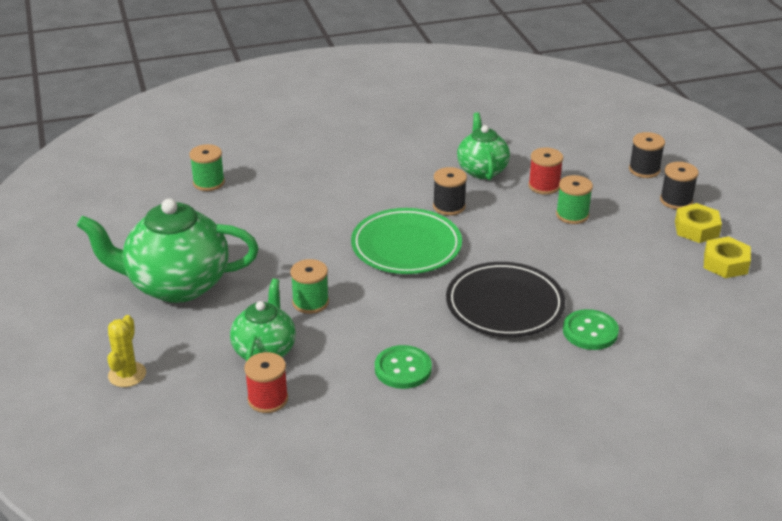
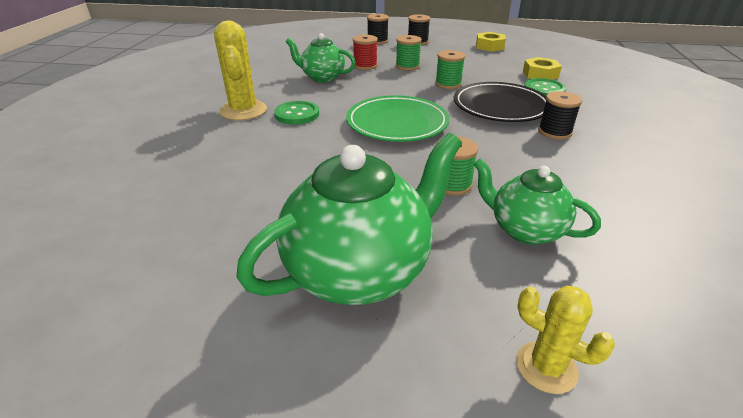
camera: 65 degrees left, 0 degrees up
(176, 285) = (359, 271): green teapot -> green teapot turned 150 degrees counterclockwise
(209, 182) = (170, 200): green spool -> green spool (448, 84)
(268, 399) = (613, 246): red spool -> none
(365, 156) = (243, 110): none -> yellow cactus
(403, 369) = (573, 162): green button -> green button (297, 114)
(449, 206) = (357, 97): black spool -> black spool (554, 132)
(696, 229) = (451, 44): yellow nut -> yellow nut (540, 74)

